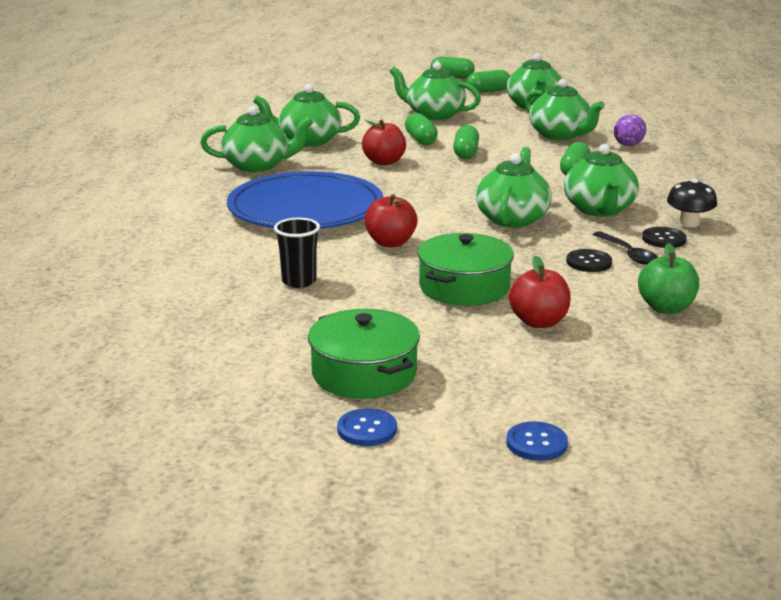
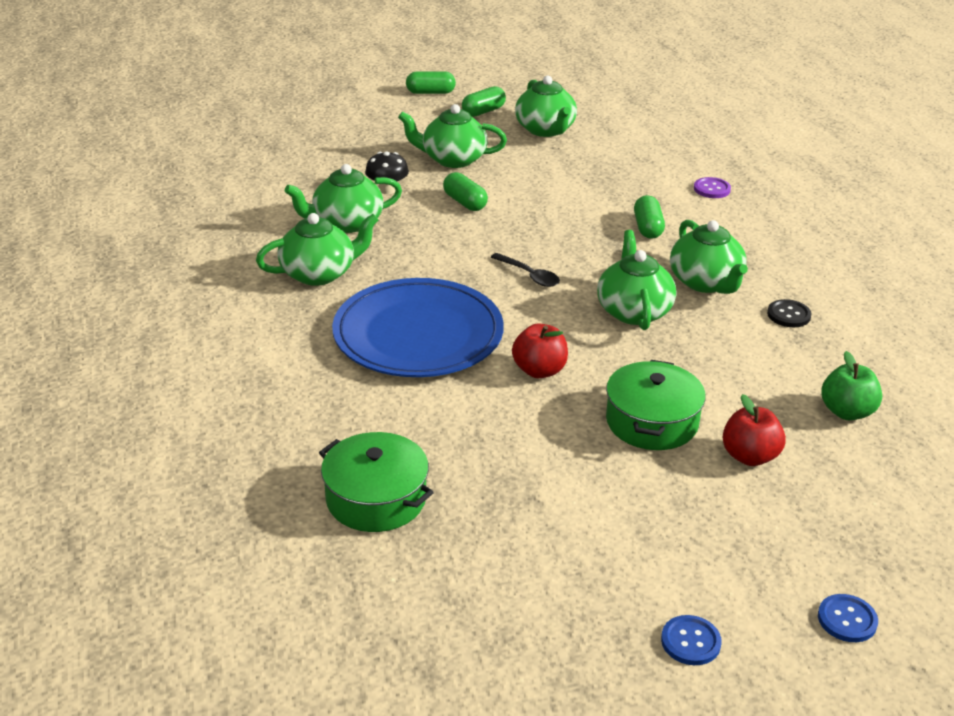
camera: 20 degrees left, 10 degrees up
(299, 281) = (487, 448): black cup -> none
(364, 373) = (638, 566): green pot -> green pot (376, 498)
(384, 162) = (450, 245): red apple -> none
(466, 153) = (524, 216): green capsule -> none
(560, 135) = (600, 173): green teapot -> none
(589, 262) = (742, 362): black button -> none
(628, 145) = (674, 179): purple egg -> none
(628, 254) = (770, 342): black spoon -> black spoon (529, 275)
(659, 155) = (712, 189): none -> purple button
(689, 223) = (797, 287): black mushroom -> black mushroom (387, 189)

